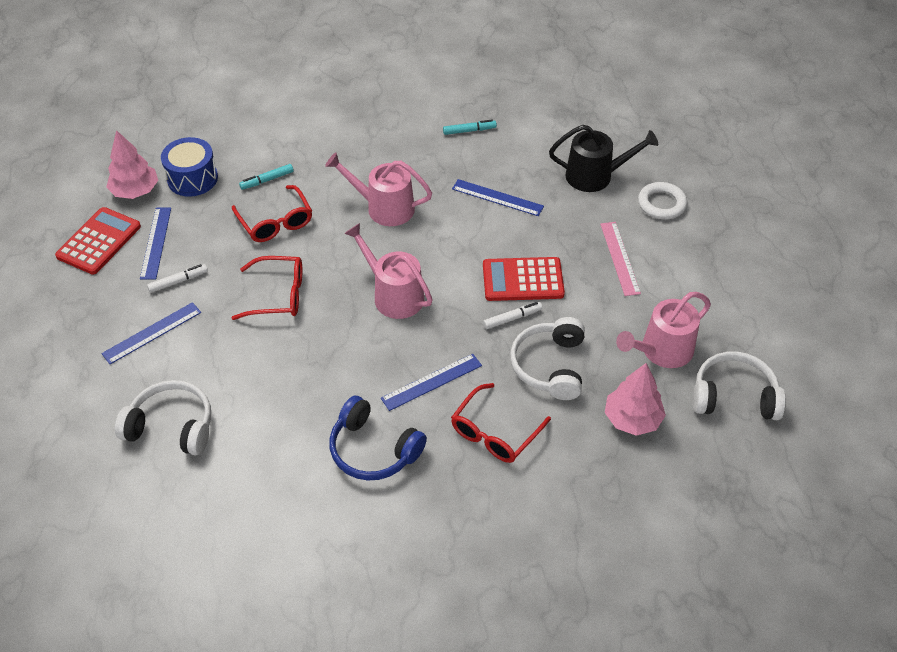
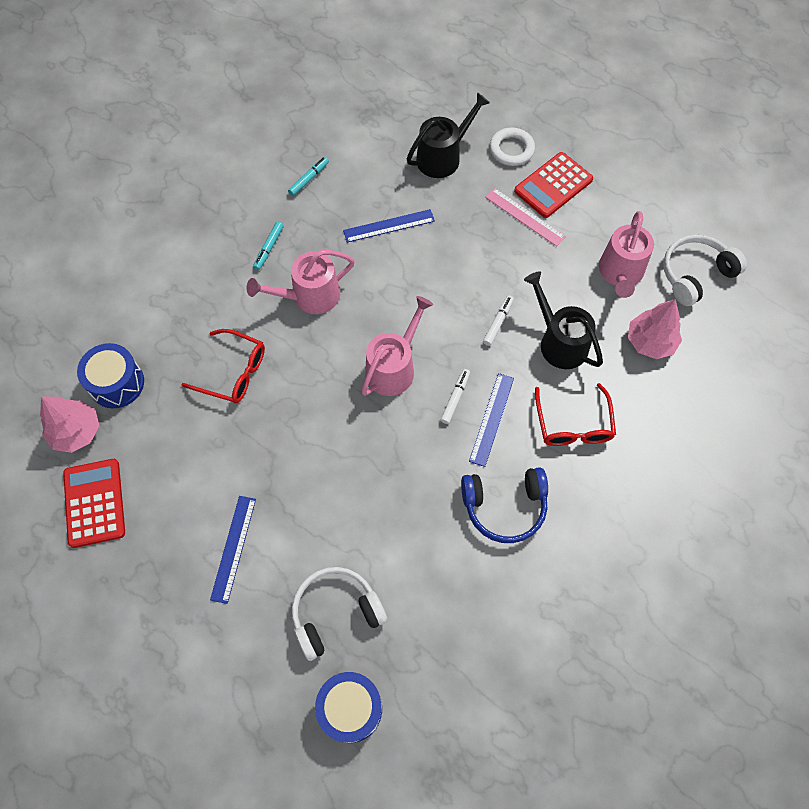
camera: 40 degrees left, 15 degrees up
(112, 496) = (350, 709): none -> blue drum
(155, 242) = (148, 466): blue ruler -> none
(178, 281) = (206, 486): white marker -> white marker (455, 398)
(267, 180) = (185, 339): turquoise marker -> turquoise marker (269, 248)
(279, 295) = (304, 435): red glasses -> none
(394, 295) = (393, 368): pink watering can -> pink watering can turned 120 degrees clockwise
(523, 280) = (475, 284): red calculator -> red calculator (553, 185)
(549, 366) = (559, 342): white headphones -> black watering can

